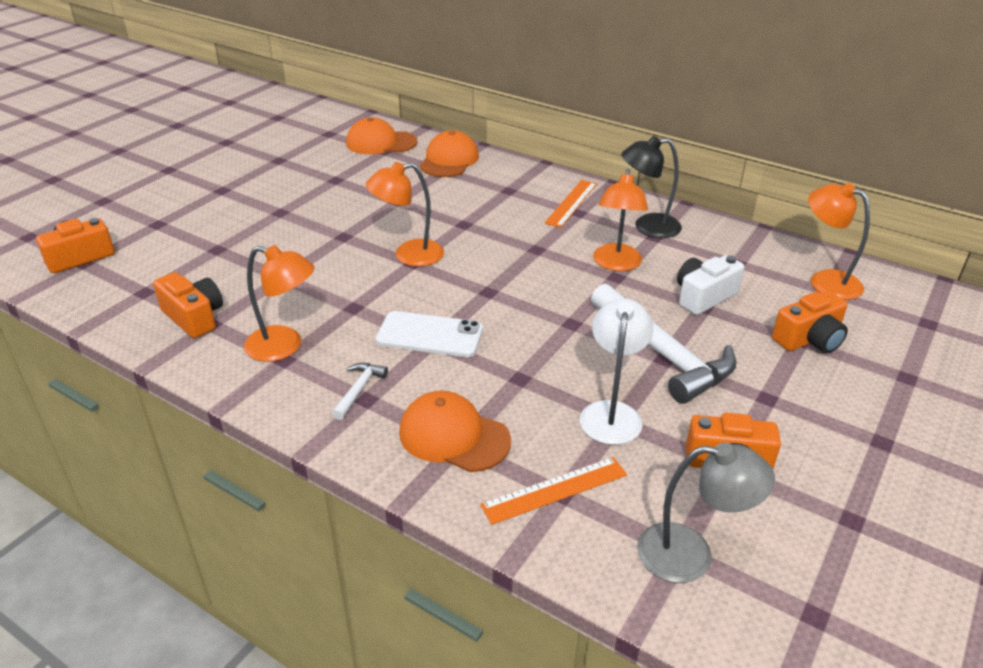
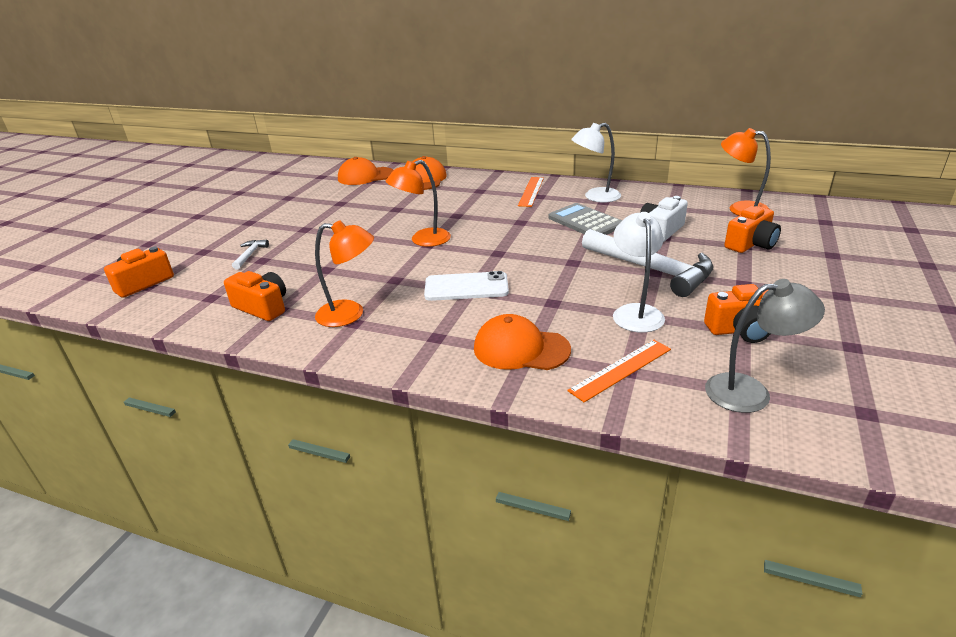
camera: 10 degrees left, 5 degrees down
(359, 389) = (427, 332): white hammer -> white hammer (250, 255)
(616, 264) = (585, 222): orange lamp -> grey calculator
(647, 227) = (595, 197): black lamp -> white lamp

